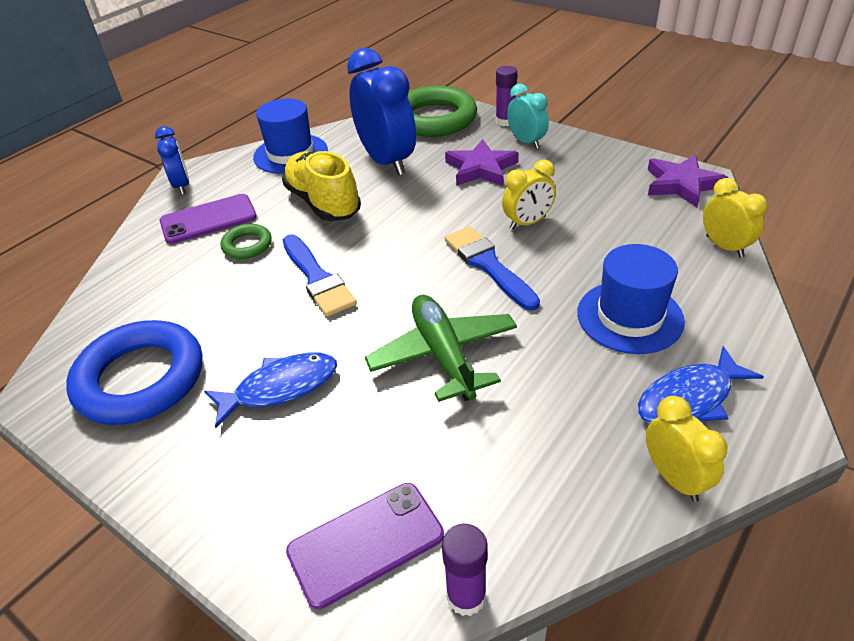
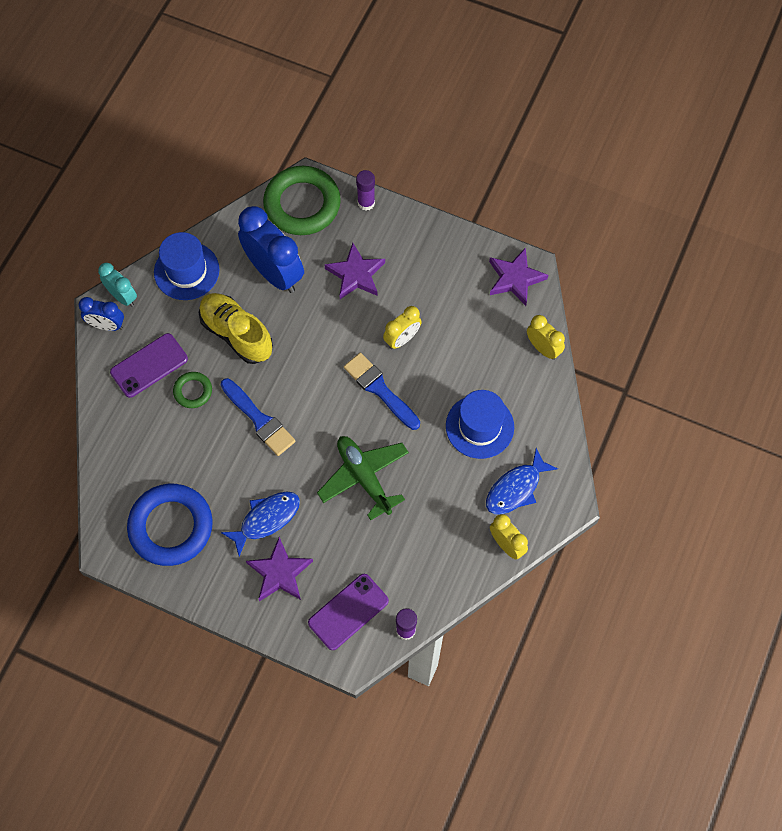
camera: 15 degrees left, 25 degrees up
(182, 185) = (107, 325): blue clock -> blue clock turned 135 degrees clockwise
(271, 462) = (280, 573): none -> purple star
(526, 142) = (388, 232): turquoise clock -> turquoise clock (122, 296)

